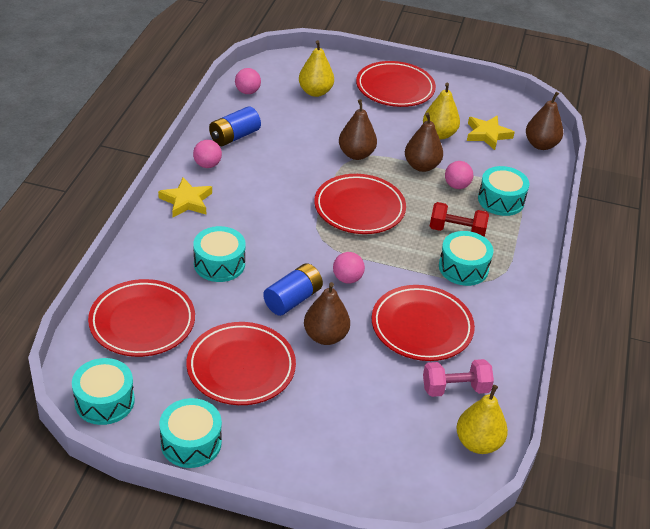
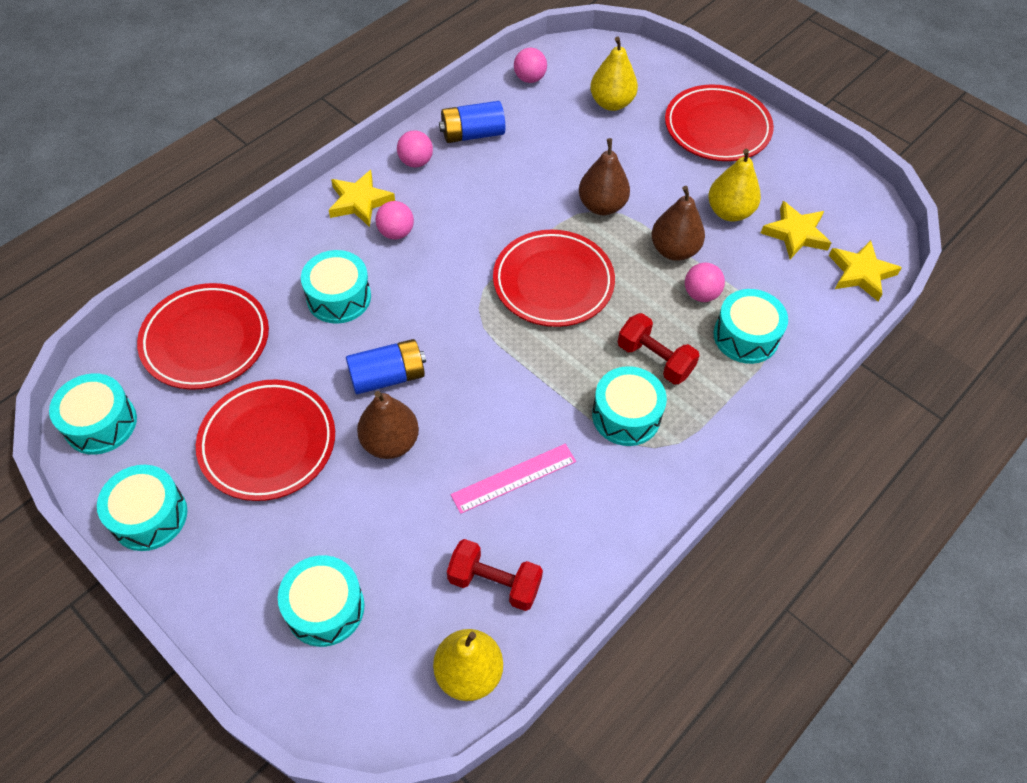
camera: 30 degrees right, 15 degrees up
(347, 279) = (470, 374): pink ball -> pink ball (396, 233)
(359, 446) = (325, 608): none -> turquoise drum
(421, 327) = (514, 478): red plate -> pink ruler
(455, 388) = (494, 582): pink dumbbell -> red dumbbell
(541, 145) = (861, 273): brown pear -> yellow star

